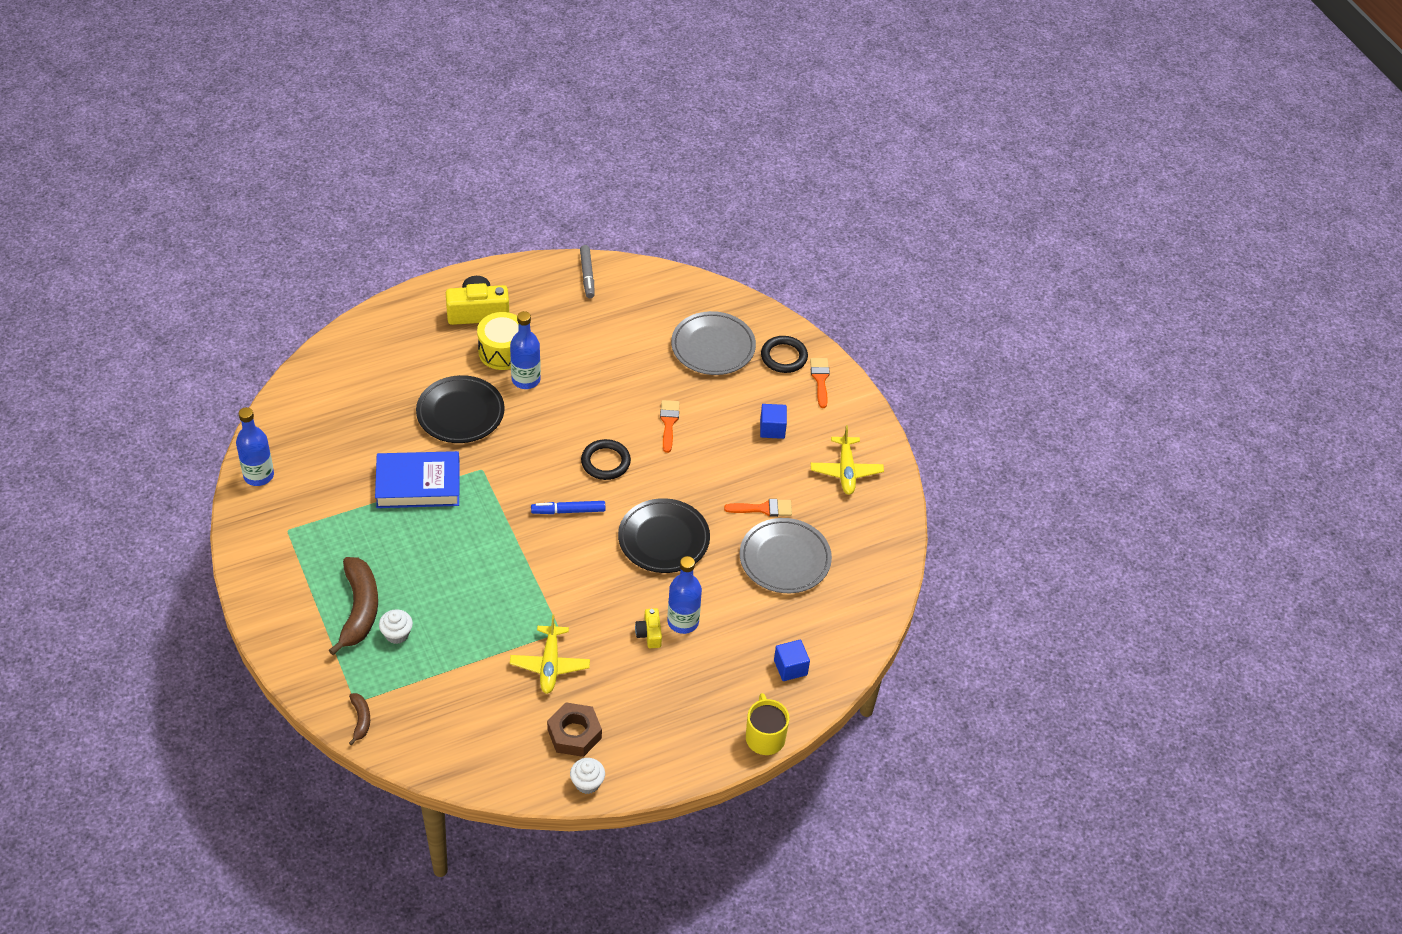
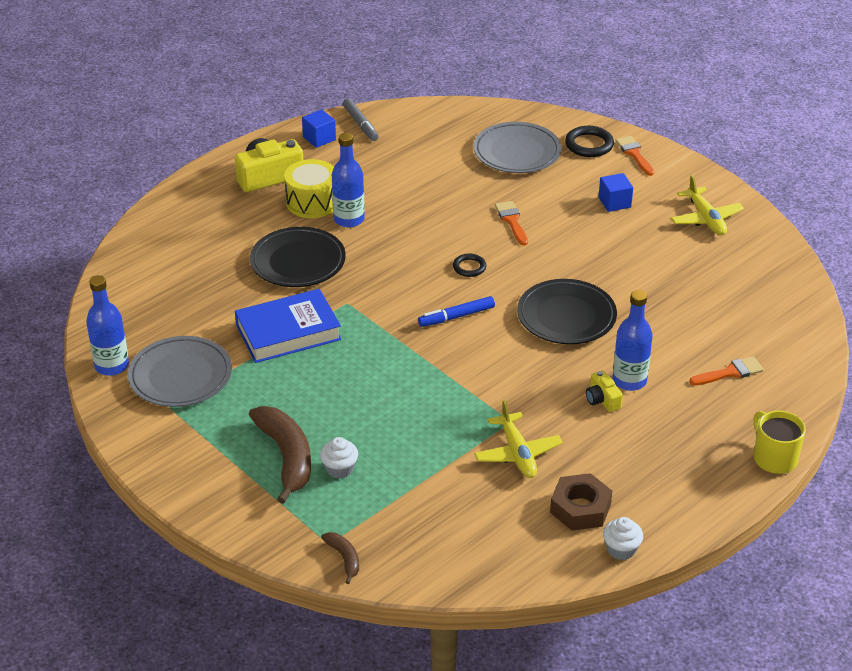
camera: 15 degrees left, 10 degrees down
(605, 462) = (469, 267): black ring -> black ring, size x0.63
(763, 509) = (648, 267): orange brush -> orange brush (730, 372)
(785, 559) = (695, 303): grey plate -> grey plate (180, 376)
(790, 667) = (759, 391): blue cube -> blue cube (319, 138)

